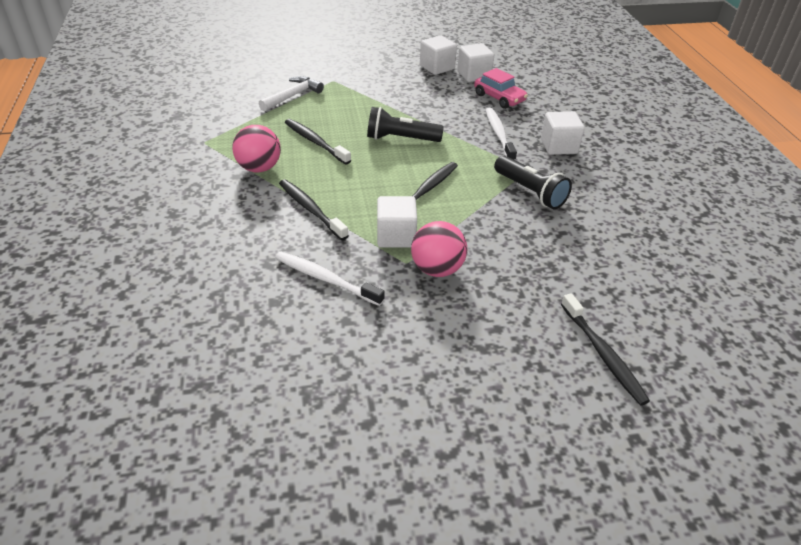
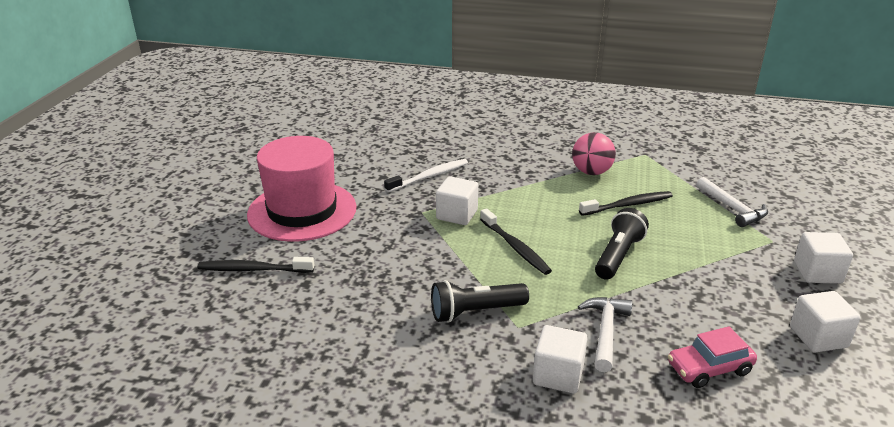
camera: 115 degrees right, 10 degrees down
(311, 209) = (517, 185): black toothbrush -> none
(437, 269) = (403, 223): pink ball -> none
(471, 365) = (302, 211): none -> pink hat
(474, 75) = (791, 368): white cube -> white cube (817, 272)
(499, 134) = (605, 332): white toothbrush -> white hammer

